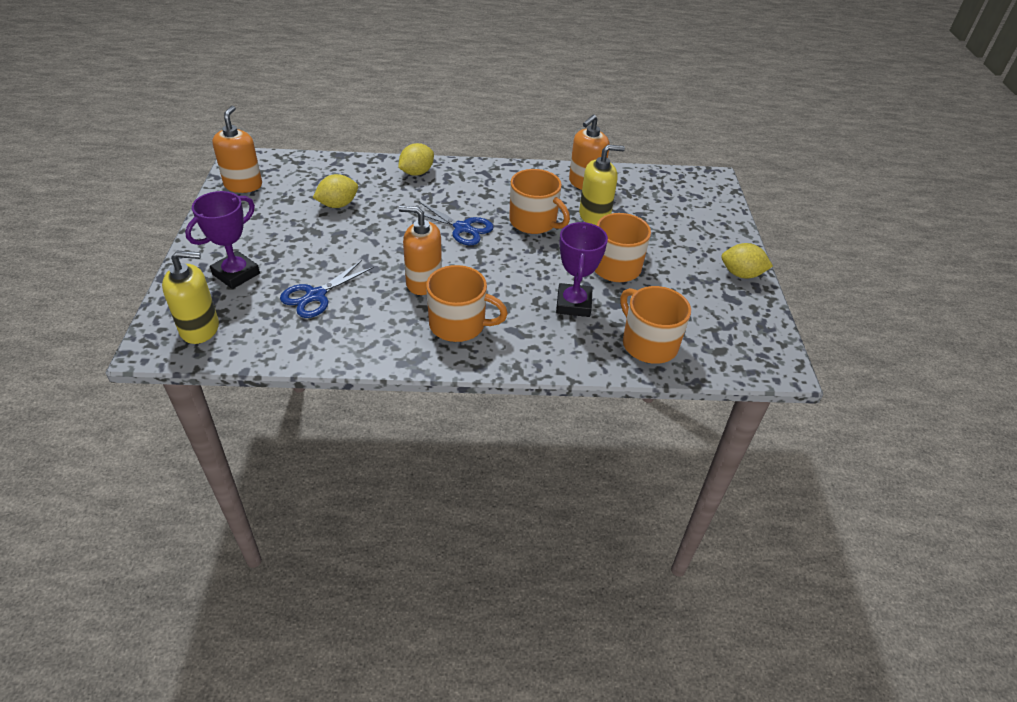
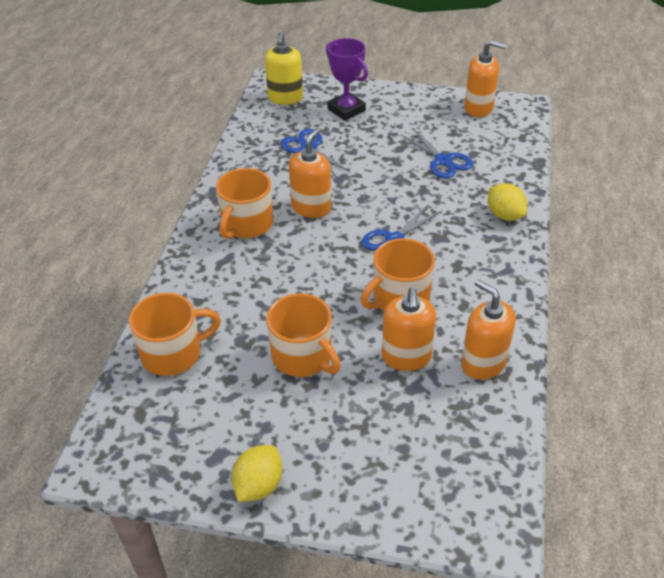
camera: 105 degrees right, 0 degrees up
(338, 205) = (443, 161): yellow lemon -> blue scissors
(573, 304) = (250, 306): purple trophy -> none
(594, 216) = (406, 357): yellow soap dispenser -> orange soap dispenser

